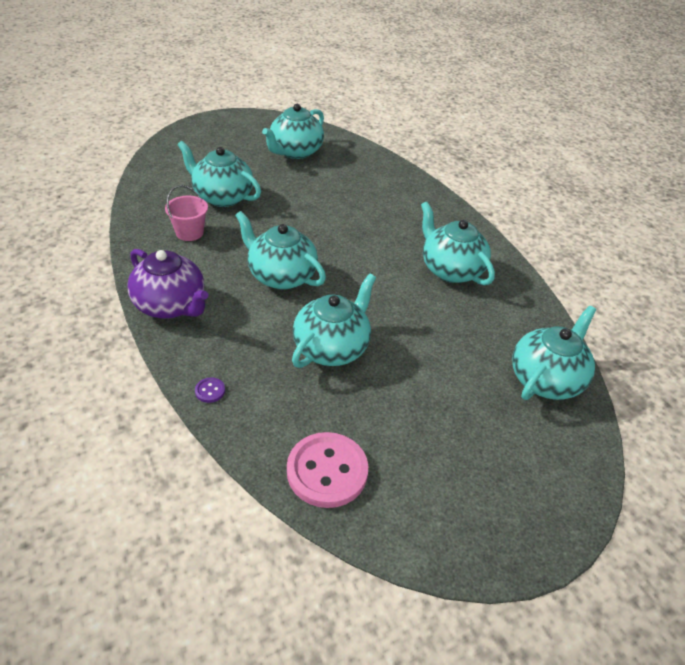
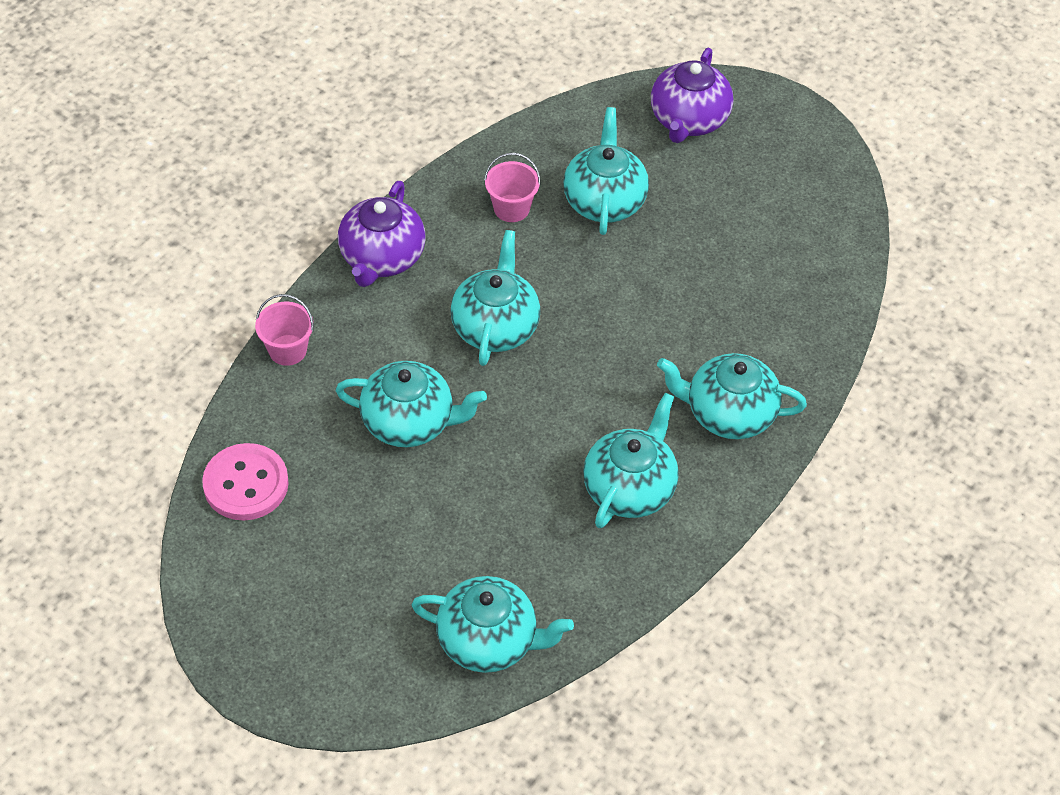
camera: 65 degrees right, 10 degrees up
(195, 148) = (688, 120): none -> purple teapot
(210, 391) = (287, 350): purple button -> pink bucket
(295, 152) = (771, 222): turquoise teapot -> turquoise teapot (728, 413)

